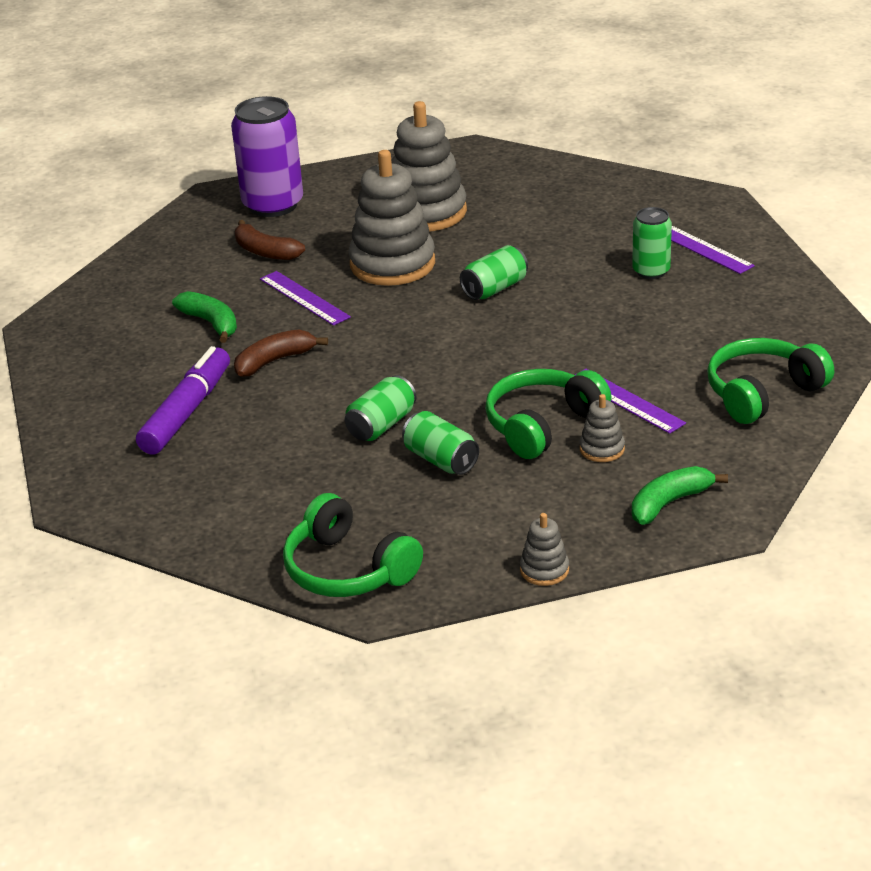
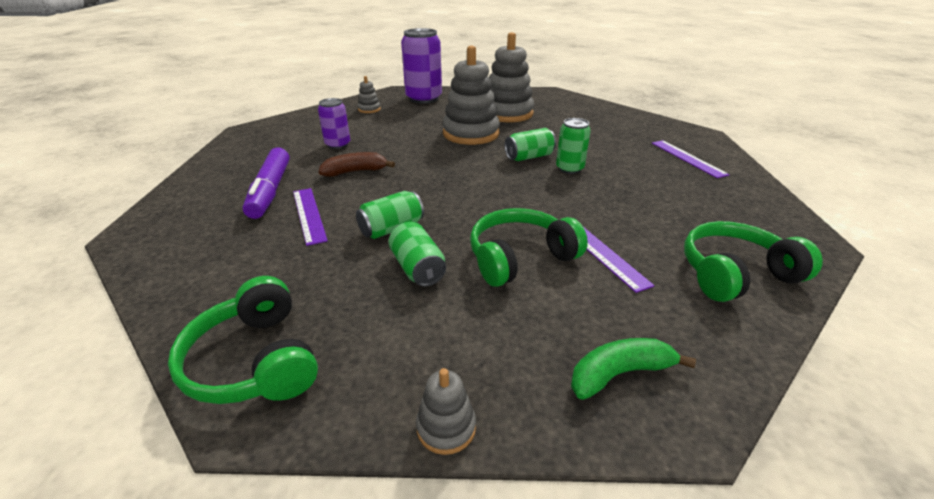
camera: 15 degrees right, 0 degrees up
(187, 412) = (270, 191): purple marker -> purple marker turned 135 degrees clockwise
(211, 323) = (338, 144): green banana -> purple can
(265, 252) = (401, 117): brown banana -> none
(304, 298) = (404, 141): purple ruler -> purple ruler (309, 215)
(602, 449) = (565, 292): grey stacking toy -> grey stacking toy (369, 109)
(651, 271) = (646, 165): green can -> green can (569, 168)

